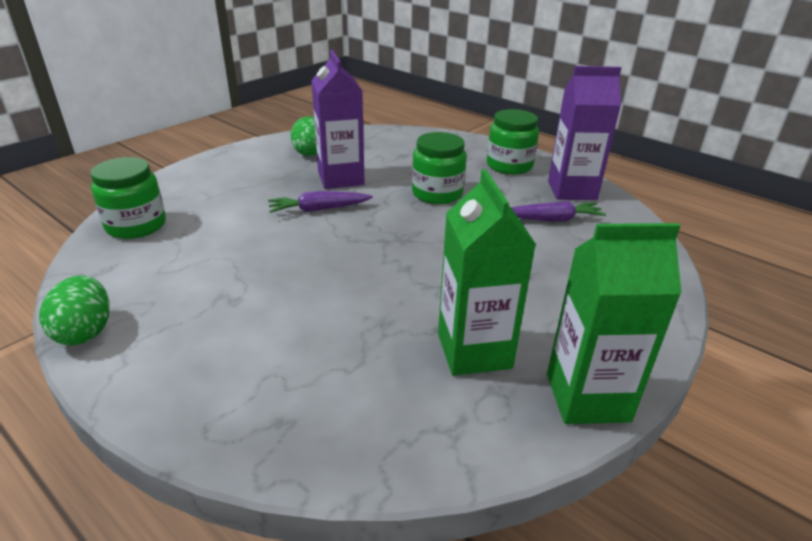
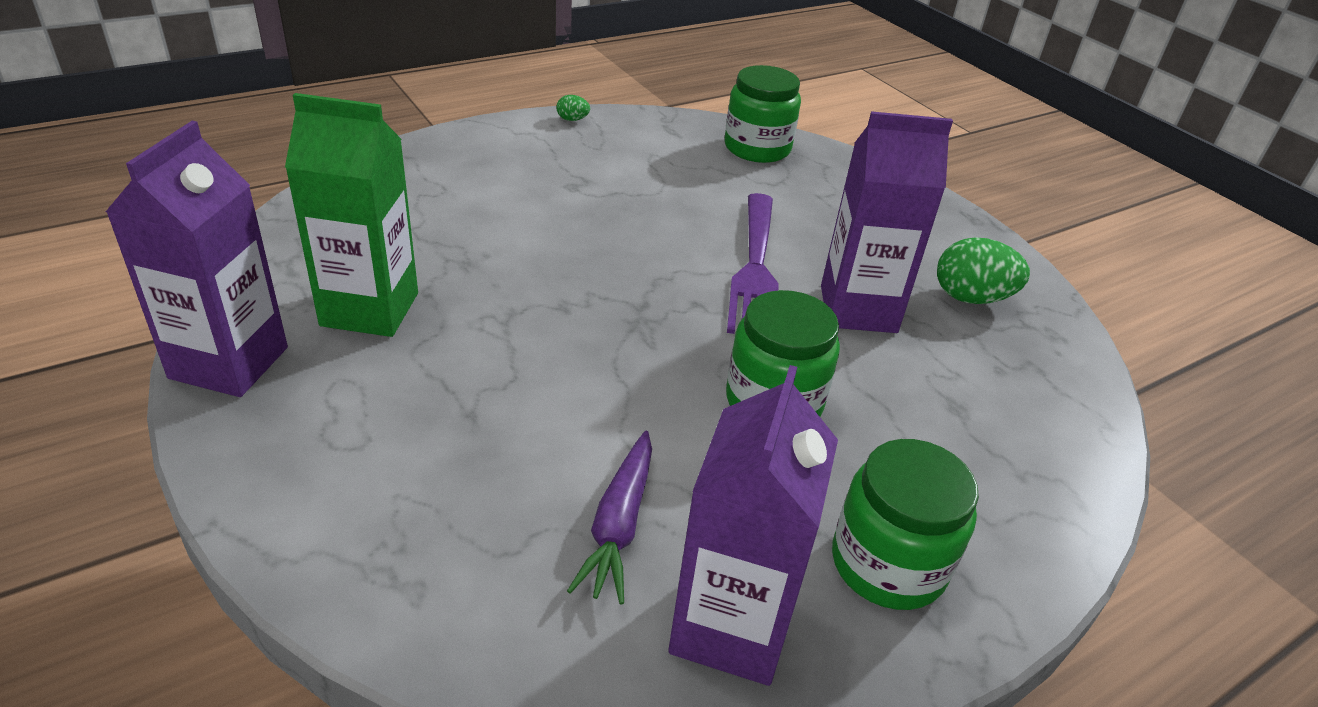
camera: 105 degrees right, 5 degrees up
(85, 332) = (572, 119): green egg -> green egg, size x0.49
(319, 209) = (755, 269): purple carrot -> purple fork
(587, 397) = (229, 363): green carton -> purple carton

